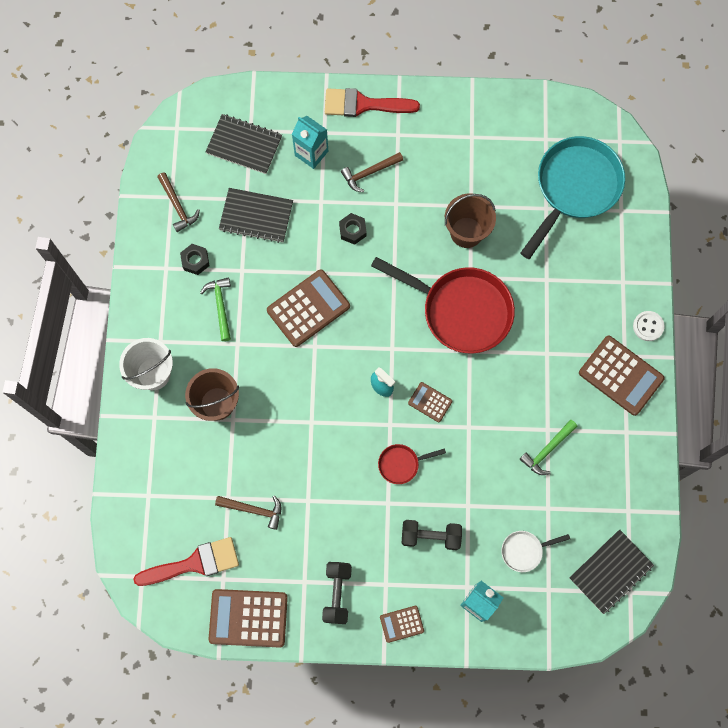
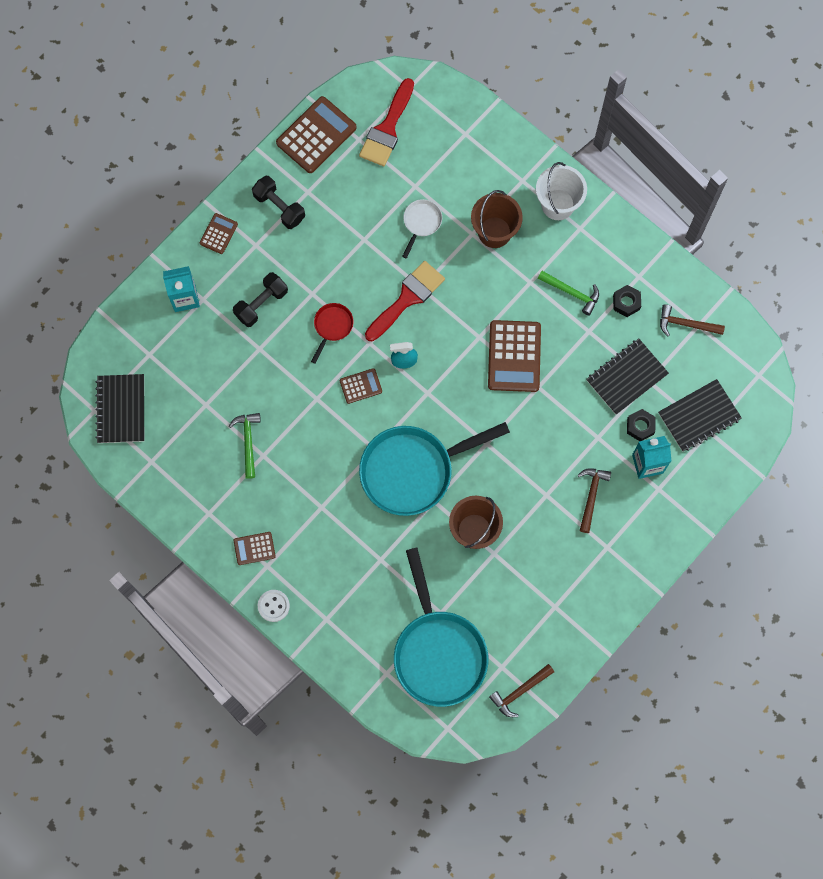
camera: 130 degrees right, 0 degrees up
(253, 509) = (391, 197): brown hammer -> brown hammer (520, 691)
(352, 230) = (551, 442): black nut -> black nut (640, 426)
(363, 104) = (658, 542): red brush -> red brush (407, 298)
(461, 310) = (412, 470): red pan -> turquoise pan
(524, 551) = (191, 361): white pan -> white pan (421, 223)
(620, 375) = (254, 548): brown calculator -> brown calculator, size x0.52

